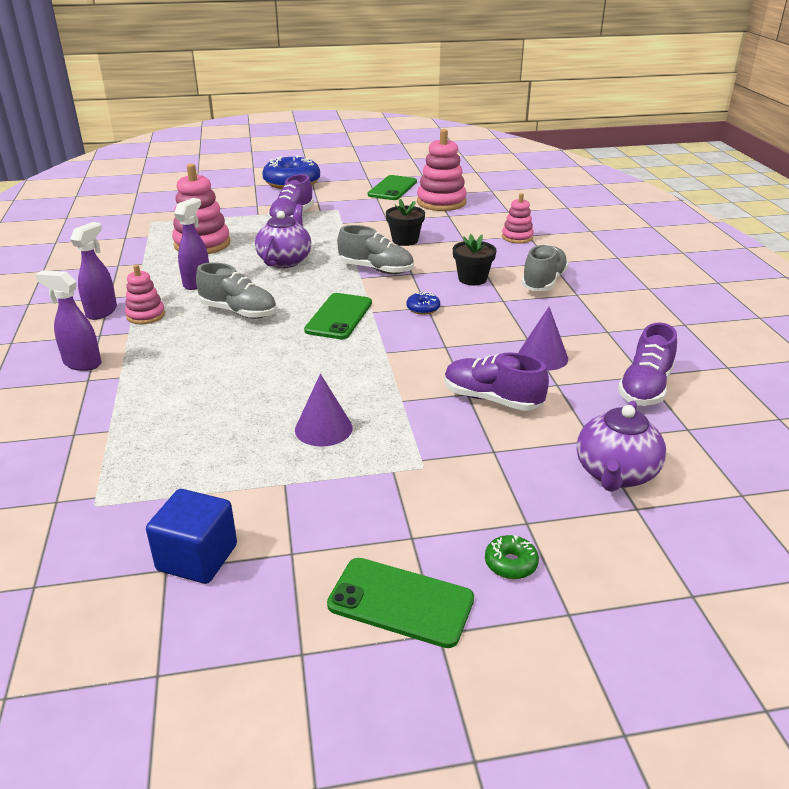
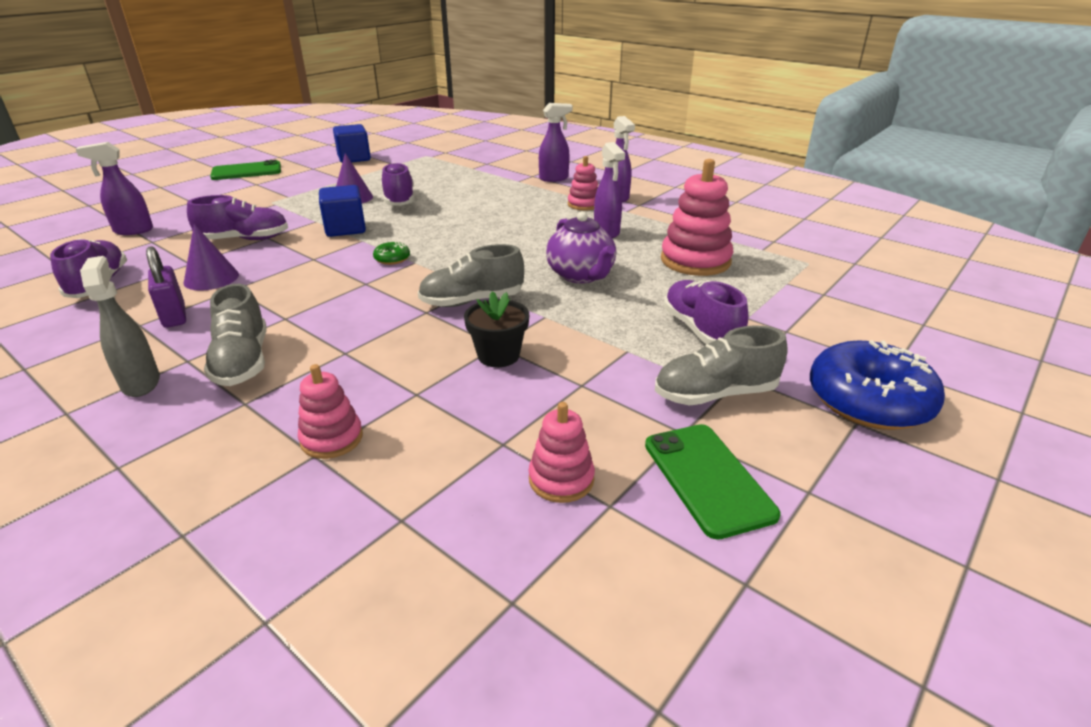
camera: 140 degrees right, 0 degrees up
(238, 312) = (525, 226): grey shoe -> grey shoe (715, 394)
(282, 399) = (399, 200): none -> purple shoe
(339, 317) = (437, 249): green phone -> none
(384, 374) = (345, 229): none -> blue cube
(423, 308) = (368, 280): blue donut -> none
(441, 202) = (561, 479): pink stacking toy -> pink stacking toy, size x0.57
(472, 279) = (344, 331): black flower pot -> none
(510, 563) = (196, 190): green donut -> green donut (392, 259)
(580, 329) = (174, 316): none -> purple padlock
(606, 290) = (141, 383): none -> grey spray bottle
(615, 474) = (133, 231): purple teapot -> purple spray bottle

